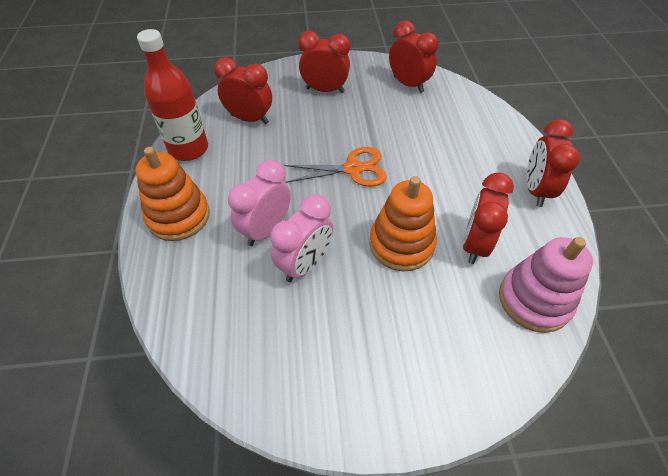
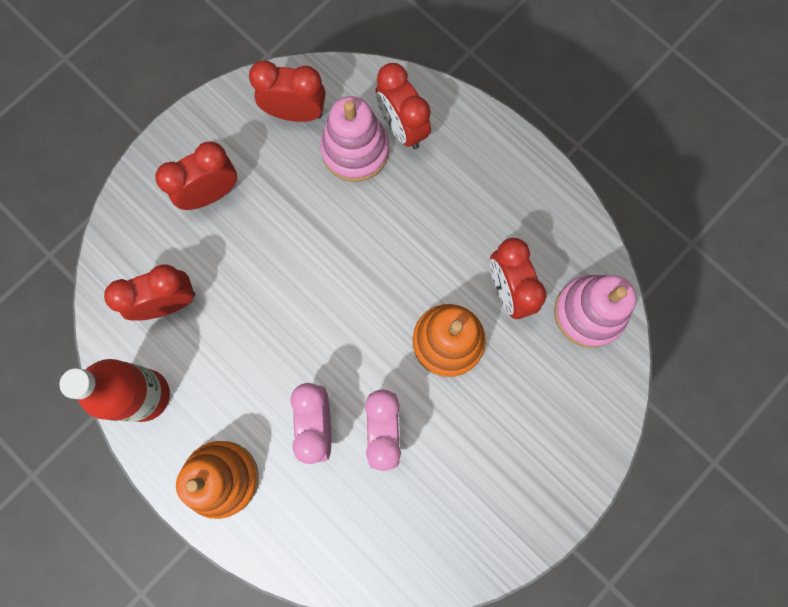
camera: 40 degrees left, 25 degrees up
(353, 169) = (336, 286): orange scissors -> none
(429, 116) = (355, 150): none -> pink stacking toy
(535, 190) = (520, 180): red clock -> red clock (402, 128)

